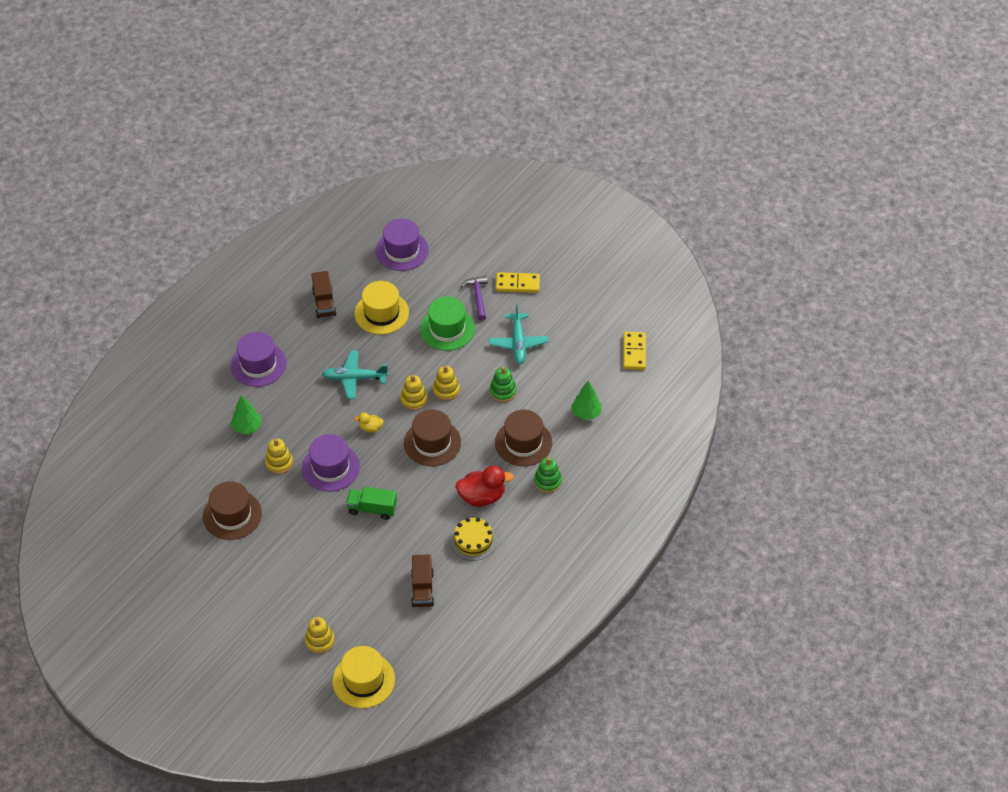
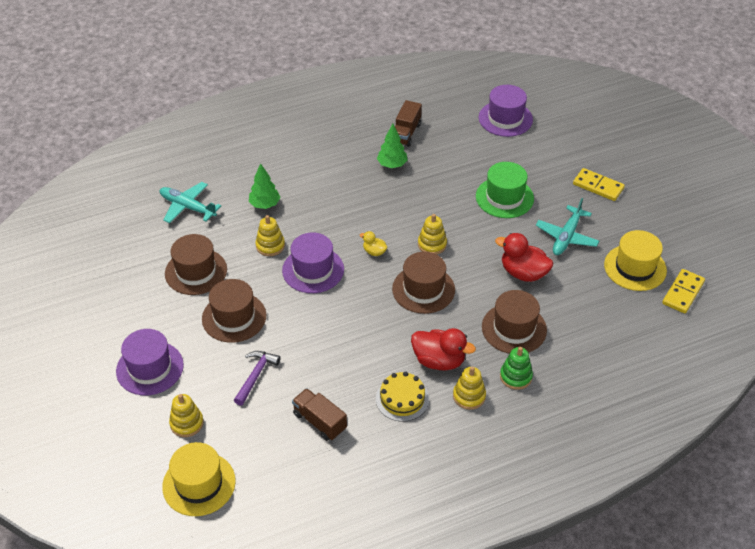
camera: 30 degrees right, 5 degrees down
(258, 364) = (313, 159): purple hat -> purple hat (150, 368)
(294, 538) = (234, 317): none -> brown hat
(354, 378) = (389, 204): turquoise plane -> turquoise plane (188, 207)
(372, 509) = (324, 323): green truck -> none
(381, 313) = (452, 161): yellow hat -> yellow hat (635, 267)
(422, 589) = (320, 421): brown truck -> brown truck turned 105 degrees clockwise
(446, 390) = (468, 249): yellow stacking toy -> yellow stacking toy (469, 396)
(477, 297) = (551, 182): purple hammer -> purple hammer (255, 376)
(503, 391) = (523, 273): green stacking toy -> red duck
(586, 413) = (597, 329): green tree -> green tree (392, 165)

